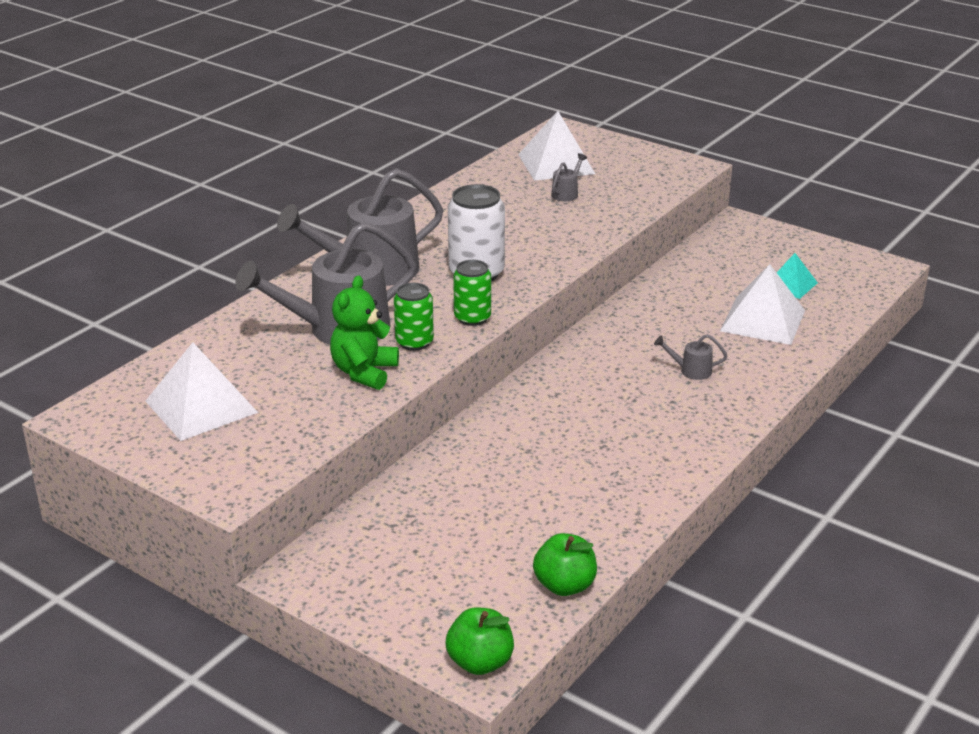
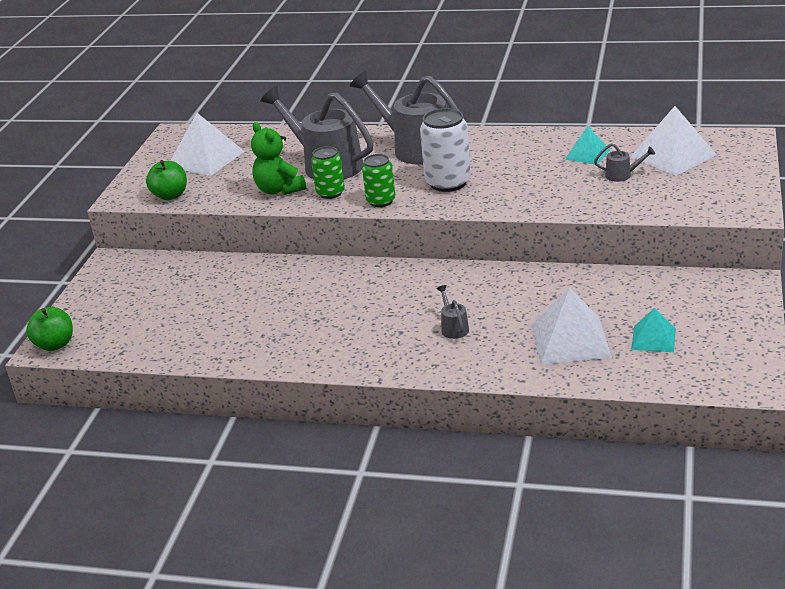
camera: 70 degrees right, 0 degrees up
(364, 372) = (279, 190): green teddy bear -> green teddy bear turned 120 degrees counterclockwise
(504, 195) = (587, 154): none -> turquoise pyramid
(564, 585) = (143, 352): green apple -> green apple (170, 196)

